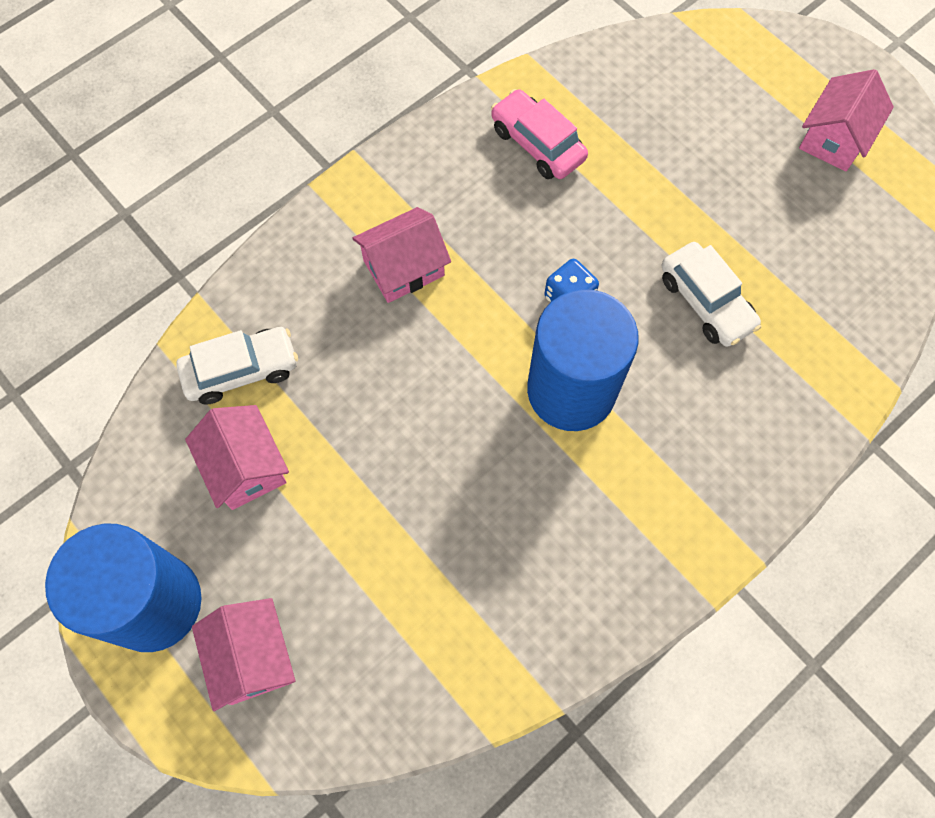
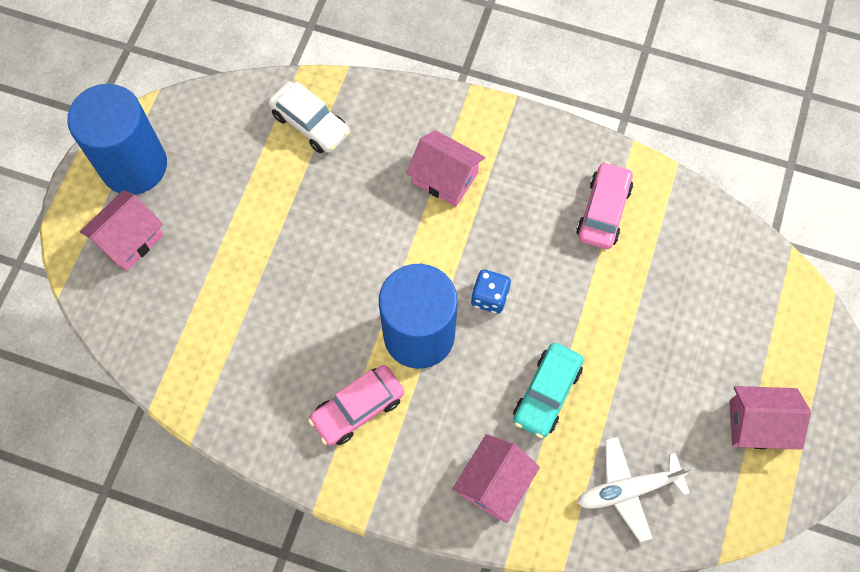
camera: 60 degrees right, 0 degrees up
(245, 467) = (247, 165): pink house -> pink house (494, 483)
(622, 498) = (358, 408): none -> pink car
(706, 302) = (547, 393): white car -> turquoise car
(845, 283) = (628, 489): none -> white plane

